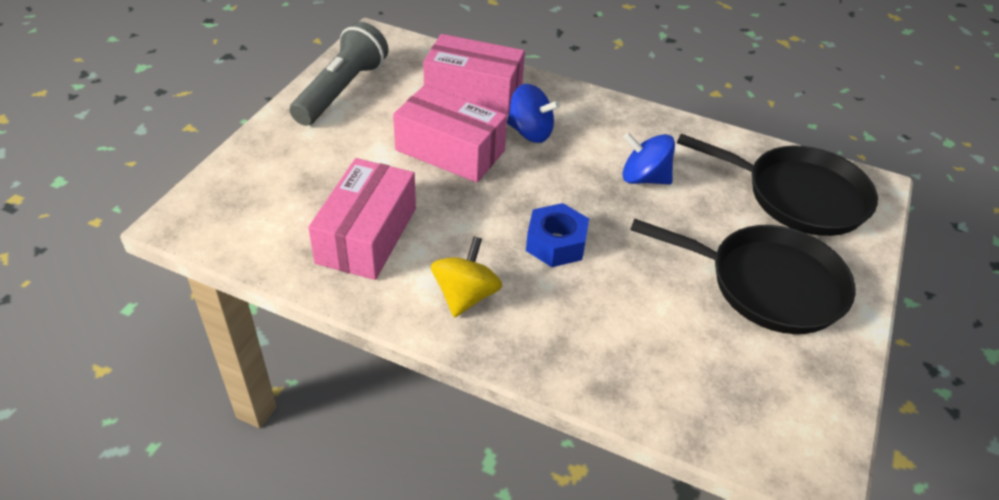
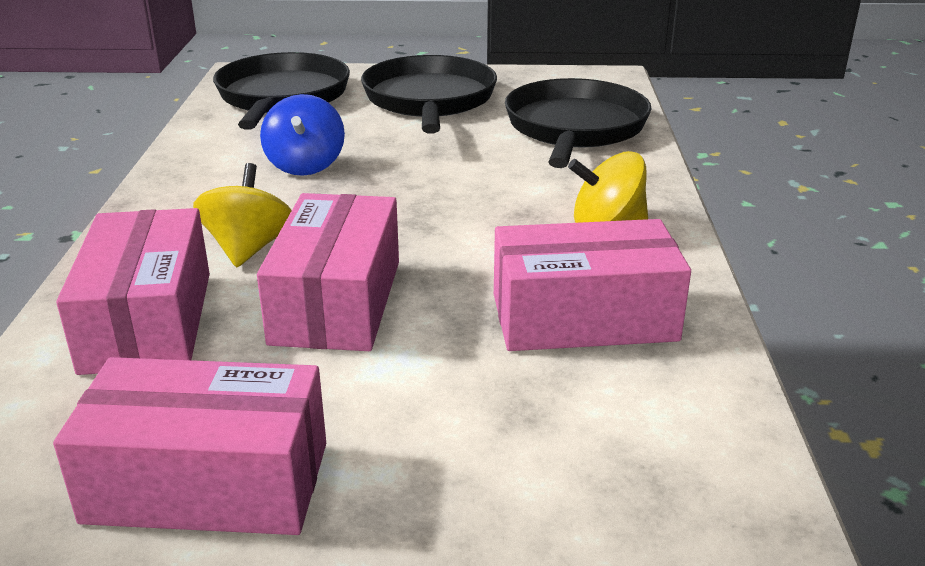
camera: 110 degrees left, 15 degrees down
(341, 90) = (208, 482): grey flashlight -> pink box
(530, 132) = (248, 249): blue spinning top -> yellow spinning top
(556, 243) = (469, 194): blue nut -> none
(661, 361) = (575, 128): none -> black pan

